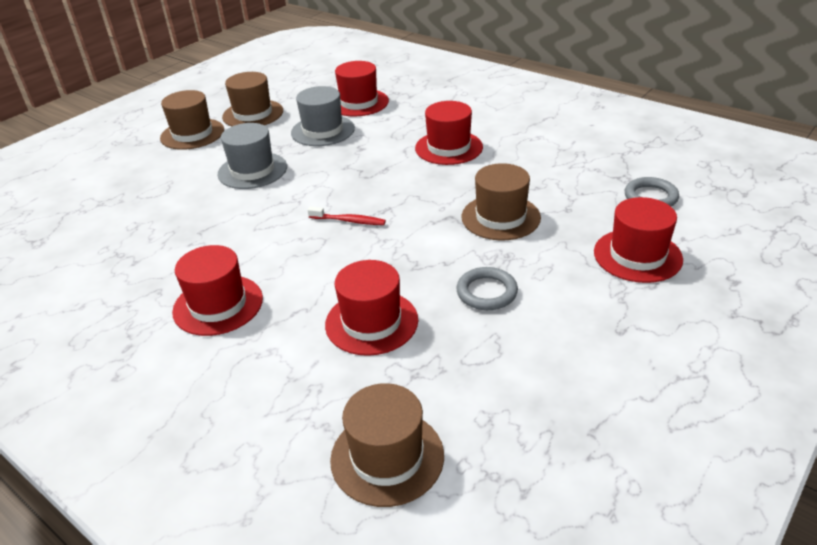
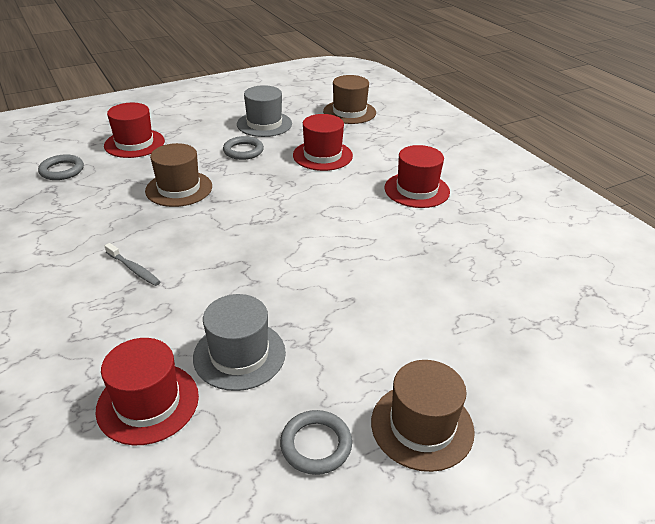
camera: 160 degrees left, 0 degrees up
(252, 170) = (355, 313): grey hat -> grey hat (264, 124)
(253, 114) = (316, 445): brown hat -> grey ring
(349, 221) = (292, 221): red toothbrush -> none
(448, 148) = (134, 269): red hat -> grey toothbrush

